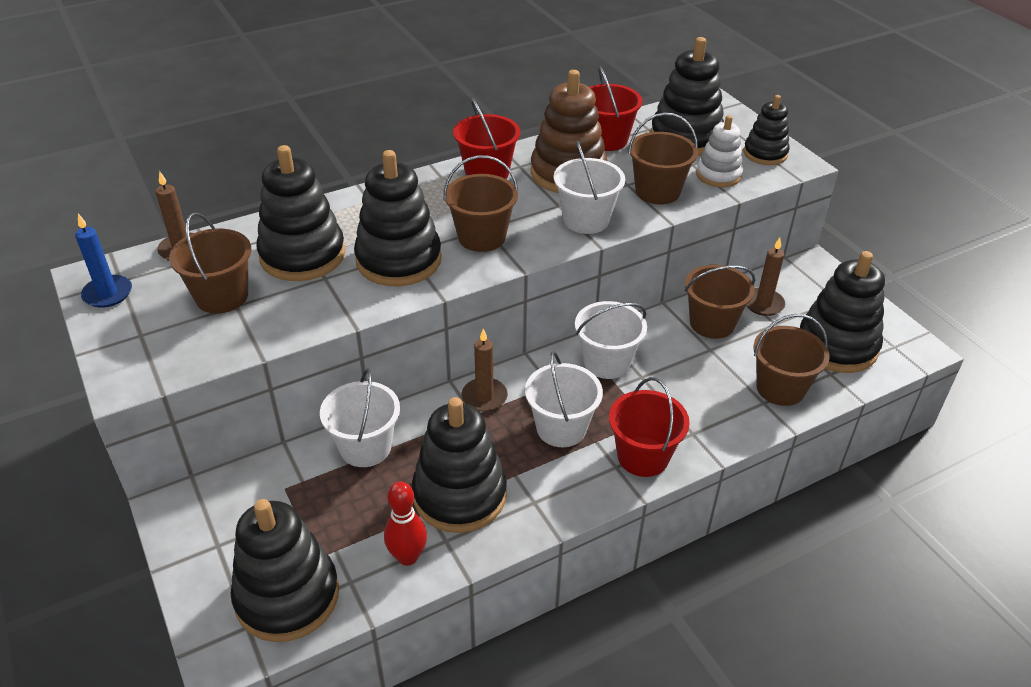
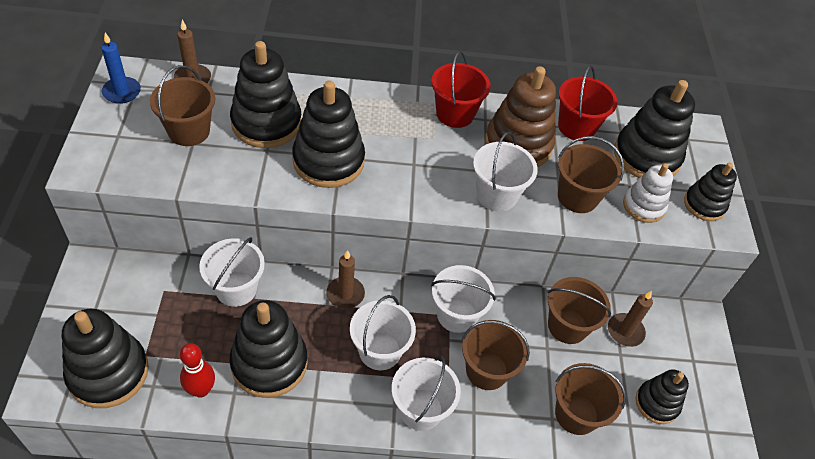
camera: 25 degrees right, 10 degrees up
(482, 237) = (404, 171): brown bucket -> brown bucket (486, 370)
(643, 456) = (421, 409): red bucket -> white bucket
(837, 346) = (657, 403): black stacking toy -> black stacking toy, size x0.60

